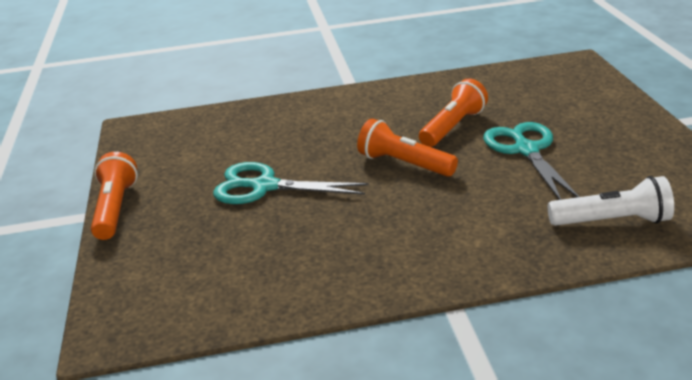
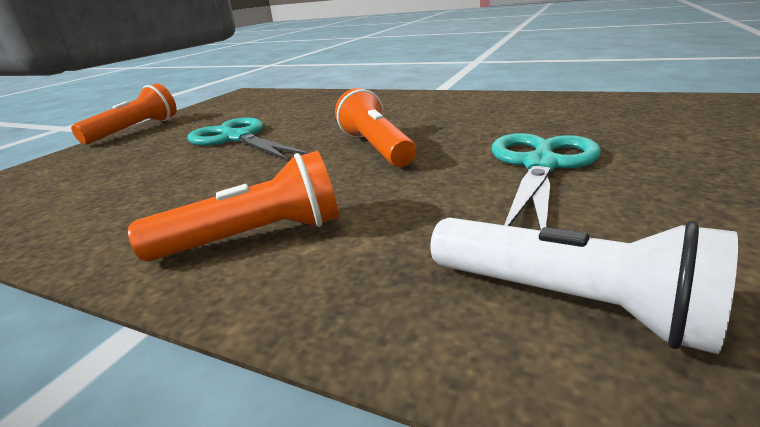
camera: 35 degrees right, 5 degrees down
(452, 127) = (479, 129): orange flashlight -> orange flashlight (254, 237)

